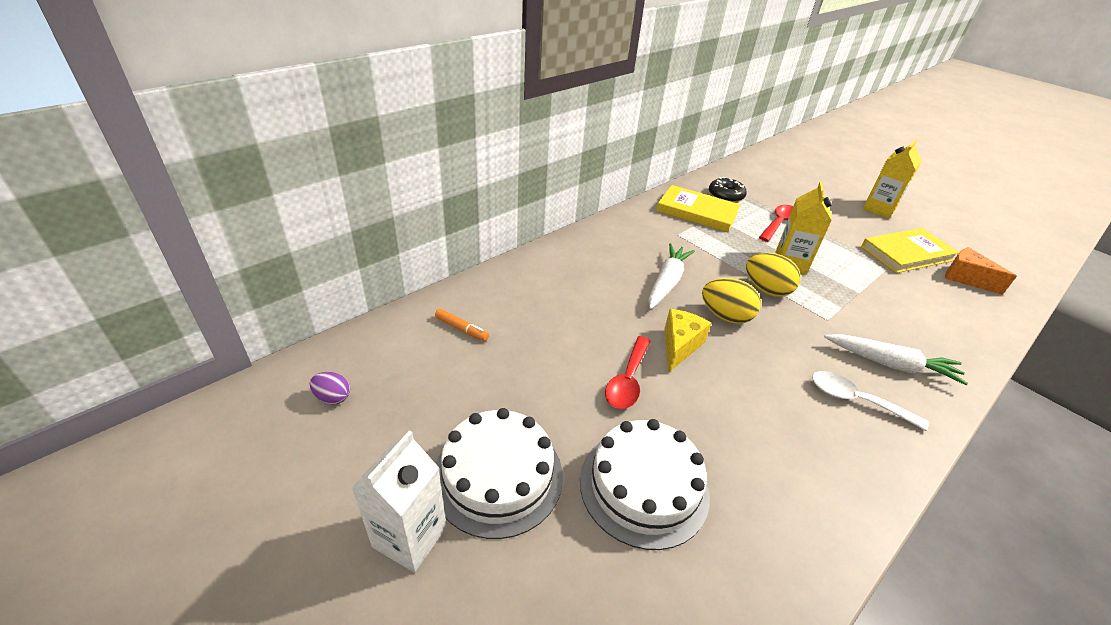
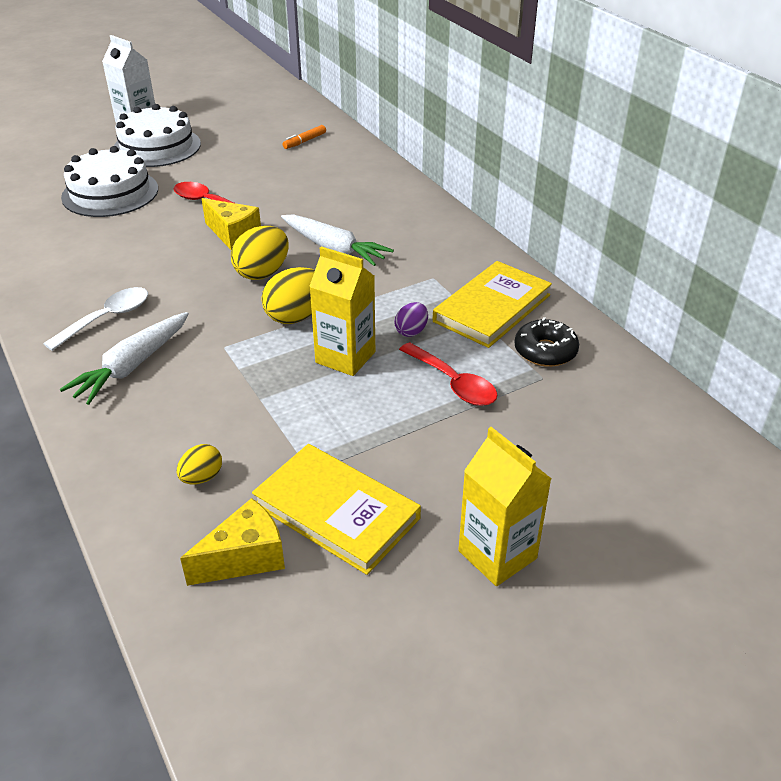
camera: 105 degrees right, 0 degrees up
(333, 397) = (255, 101): purple egg -> purple egg (411, 331)
(906, 253) = (336, 511): yellow book -> yellow book turned 45 degrees counterclockwise
(940, 304) = (202, 477): none -> yellow egg
(965, 278) = (245, 558): orange cheese -> yellow cheese

